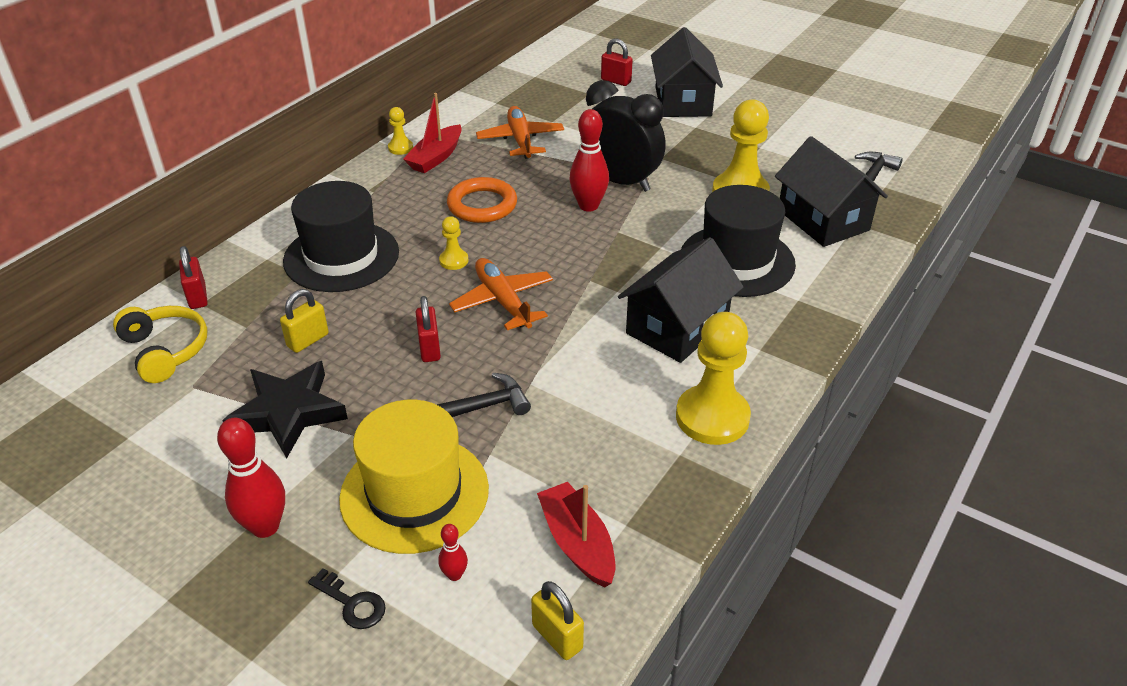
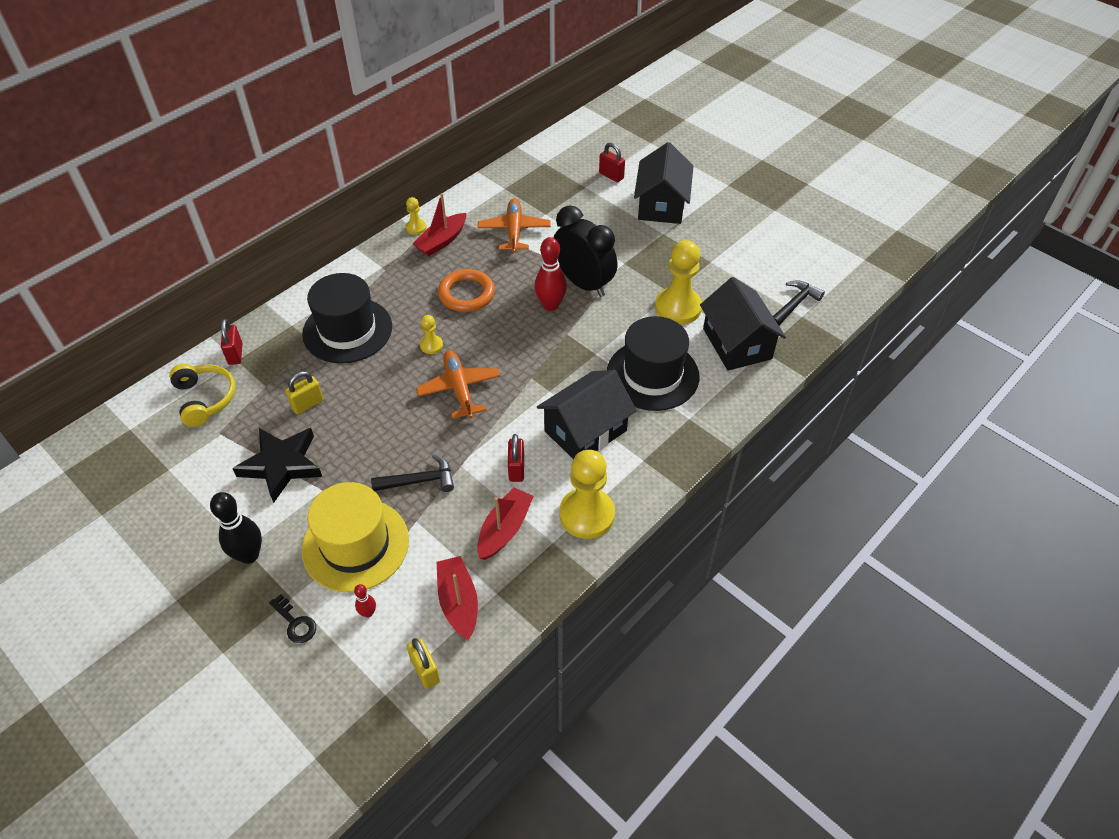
camera: 10 degrees right, 10 degrees up
(265, 526) = (249, 555): red bowling pin -> black bowling pin
(429, 349) = (394, 424): red padlock -> red padlock (516, 469)
(611, 448) = (504, 529): none -> red boat

